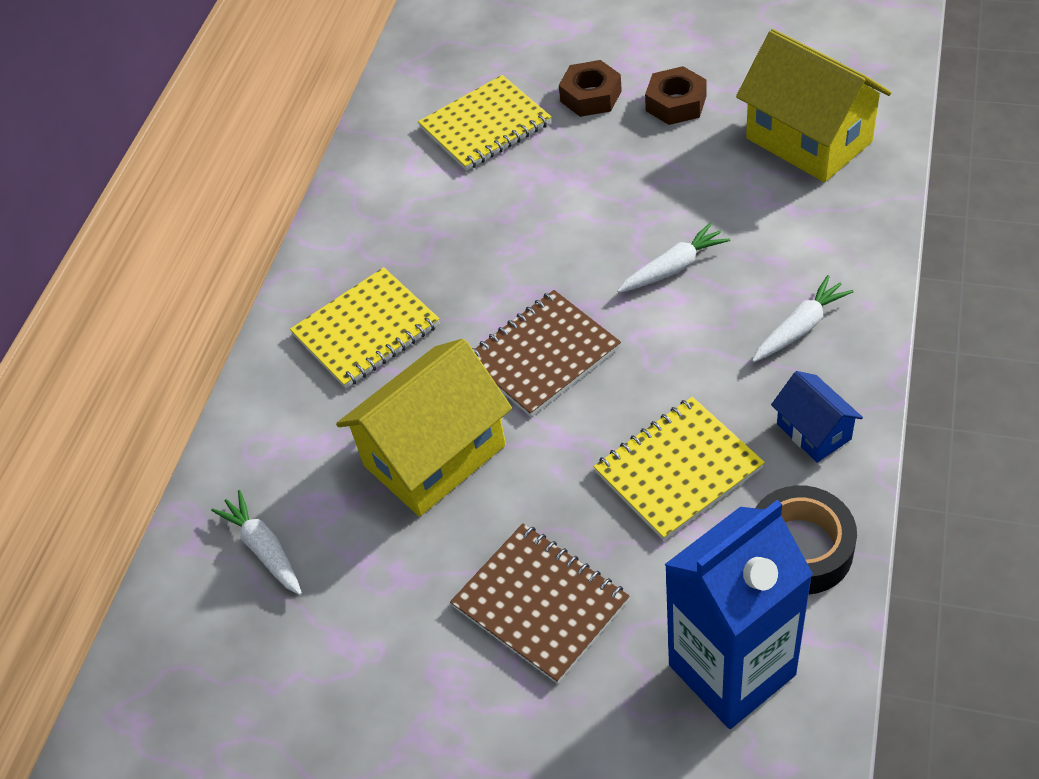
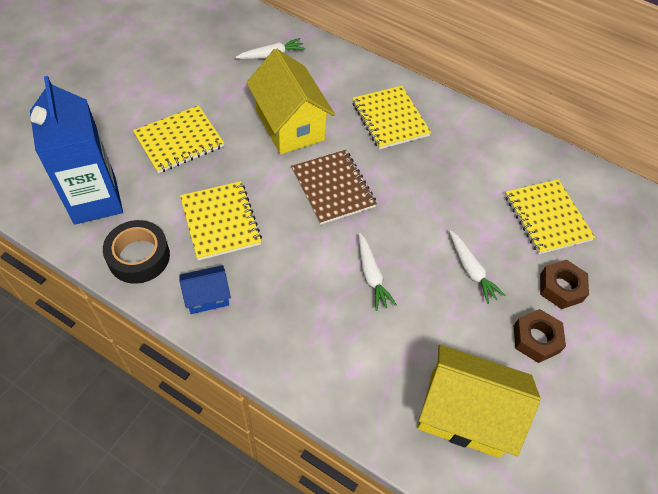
camera: 95 degrees right, 5 degrees up
(540, 604) = (179, 141): brown notebook -> yellow notebook
(800, 327) = (288, 325): white carrot -> white carrot (471, 270)
(808, 140) = (464, 413): yellow house -> yellow house turned 45 degrees clockwise

